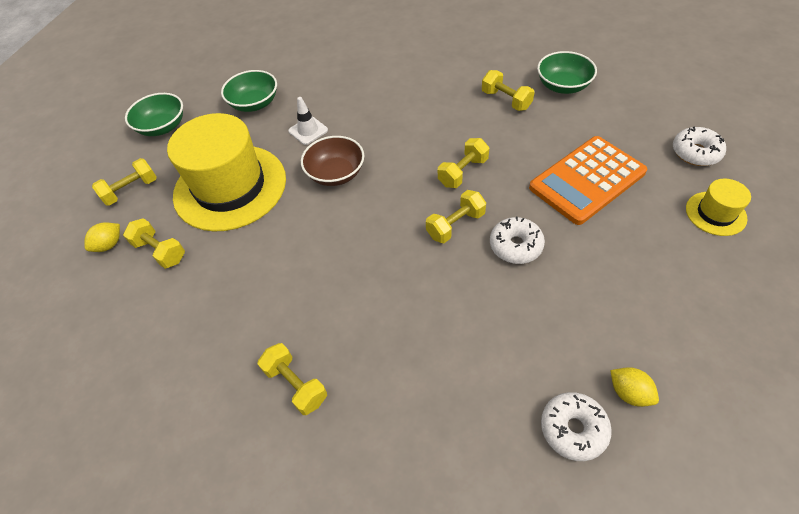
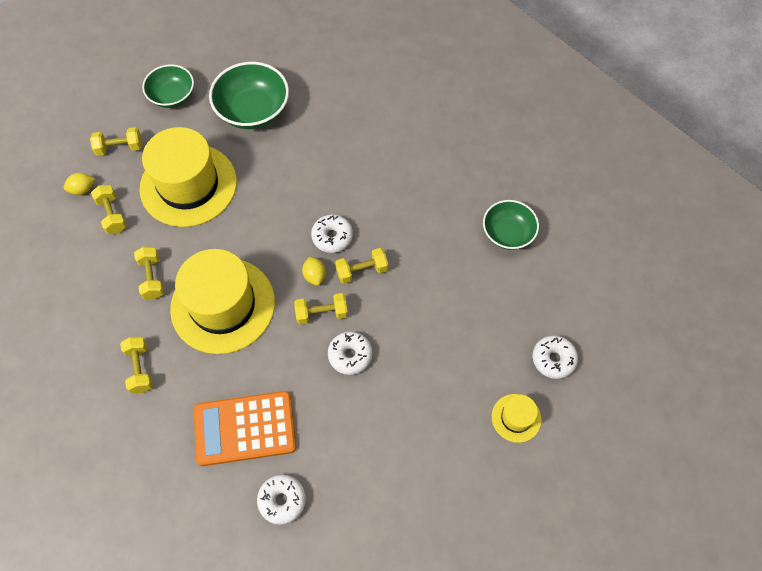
camera: 25 degrees right, 10 degrees up
(254, 103) = (253, 110): green bowl -> green bowl, size x1.52
(308, 131) = (276, 163): white traffic cone -> none
(336, 174) = (269, 217): brown bowl -> none
(346, 271) = (223, 305): none -> yellow hat
(411, 160) = (332, 237): none -> white donut
(506, 100) = (449, 221): yellow dumbbell -> yellow dumbbell (152, 278)
(587, 180) = (447, 333): orange calculator -> orange calculator (245, 428)
(629, 393) = (335, 501): yellow lemon -> yellow lemon (314, 276)

